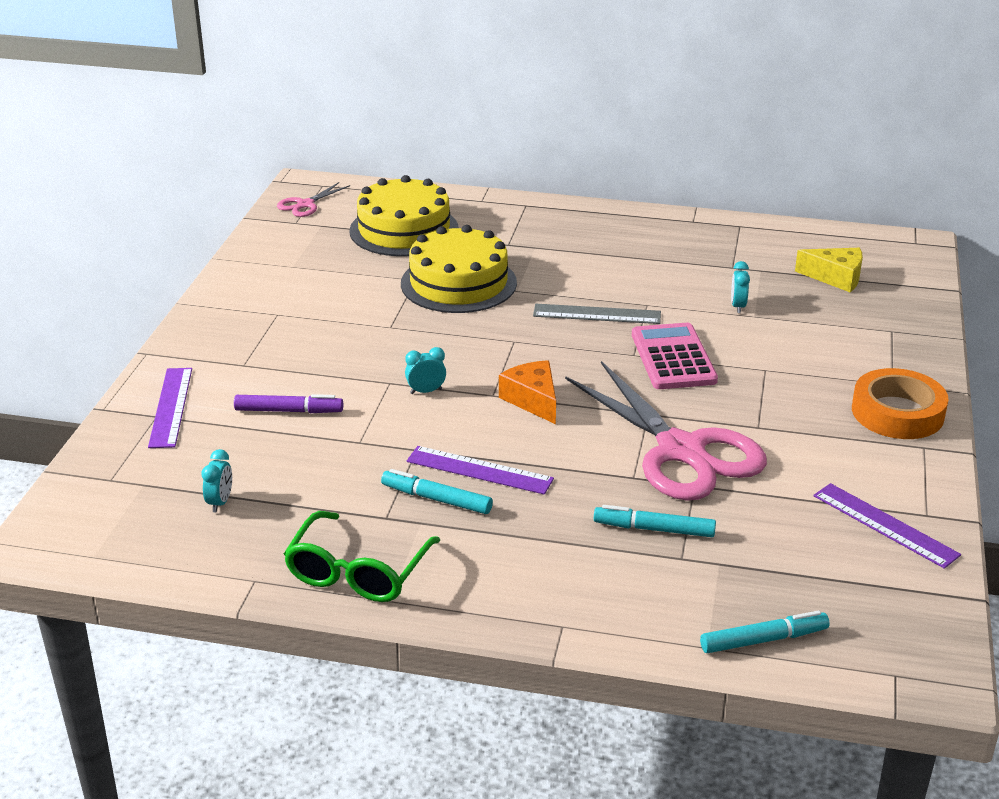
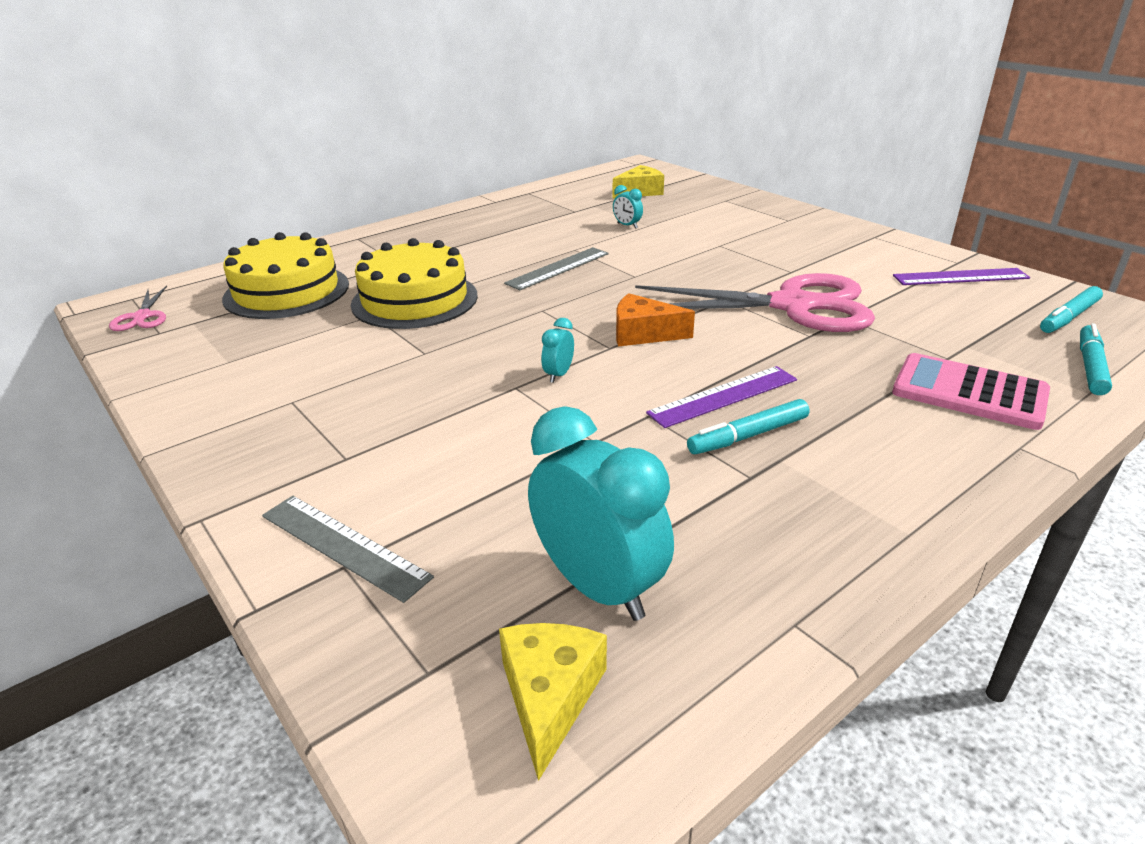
camera: 50 degrees left, 0 degrees up
(128, 521) = (550, 696): none -> yellow cheese
(171, 407) = (344, 545): purple ruler -> grey ruler
(220, 502) = (598, 586): turquoise clock -> turquoise clock, size x2.30
(289, 411) = (479, 463): purple marker -> none
(358, 571) = (838, 533): green glasses -> none
(654, 529) = (896, 353): turquoise marker -> turquoise marker (1068, 317)
(673, 358) = (660, 265): pink calculator -> pink calculator (969, 392)
(897, 412) = (825, 229): orange tape -> none

